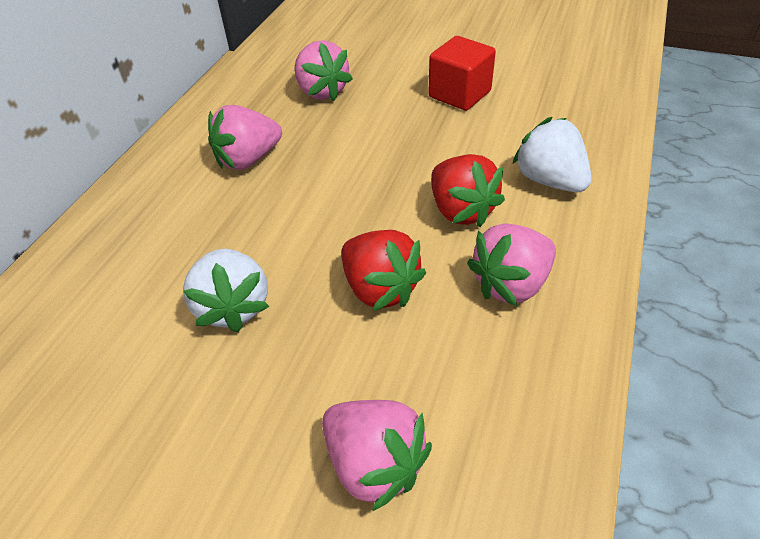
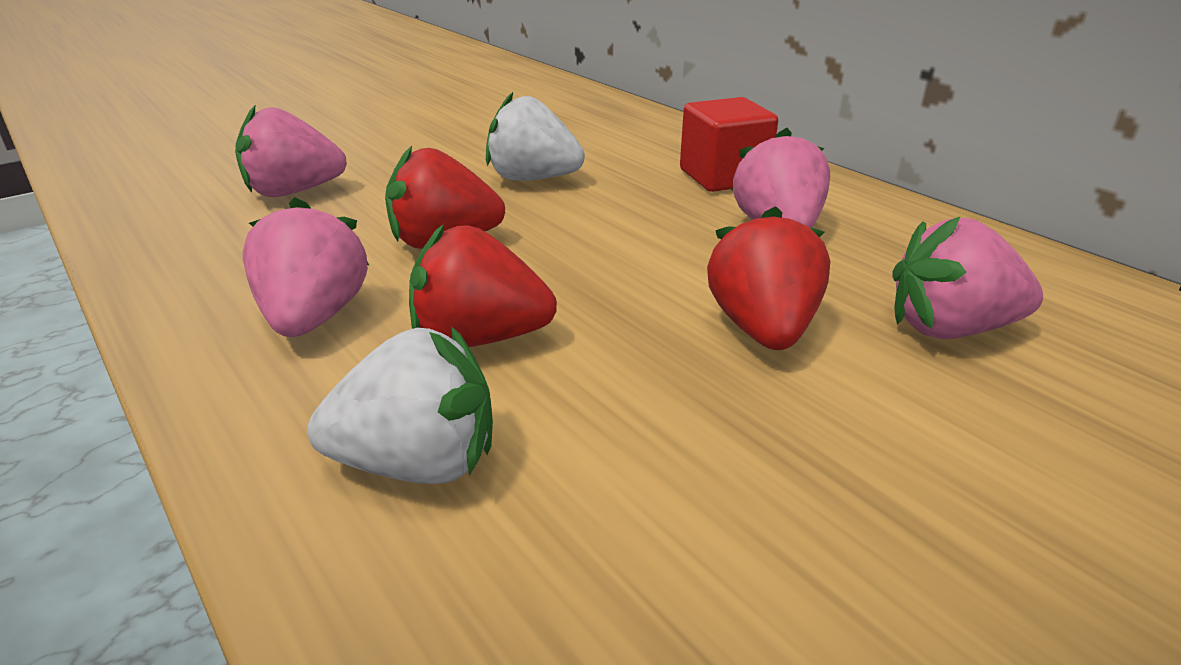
camera: 120 degrees right, 15 degrees down
(367, 134) = (762, 329): none -> red strawberry
(459, 94) = (832, 500): red cube -> red cube (723, 177)

